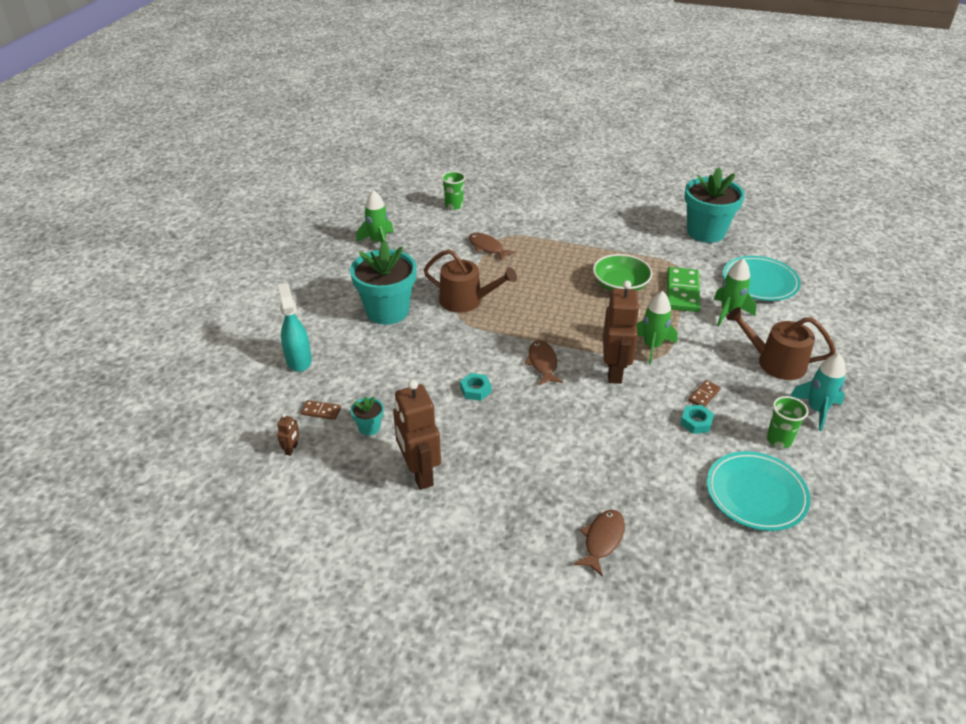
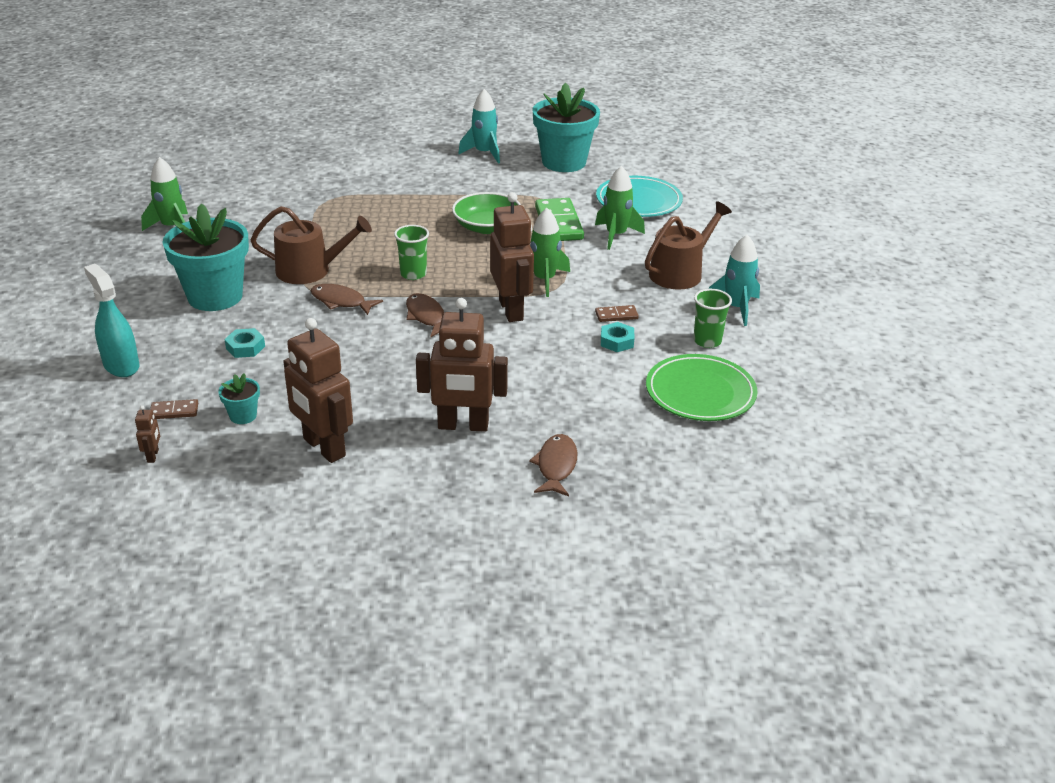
camera: 20 degrees left, 5 degrees down
(454, 206) = (254, 176): green cup -> green cup (413, 274)
(475, 390) = (358, 356): turquoise nut -> turquoise nut (245, 347)
(487, 247) = (314, 213): brown fish -> brown fish (341, 301)
(537, 479) = (463, 426): none -> brown robot
(641, 213) = (484, 153): none -> turquoise rocket
(704, 395) = (616, 315): brown domino -> brown domino turned 60 degrees clockwise
(756, 494) = (700, 392): turquoise plate -> green plate
(775, 362) = (680, 272): brown watering can -> brown watering can turned 135 degrees clockwise

